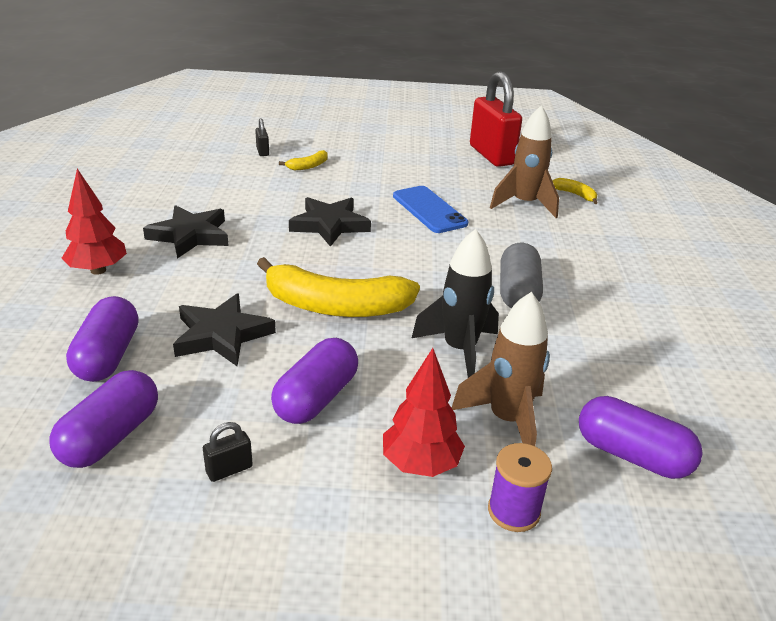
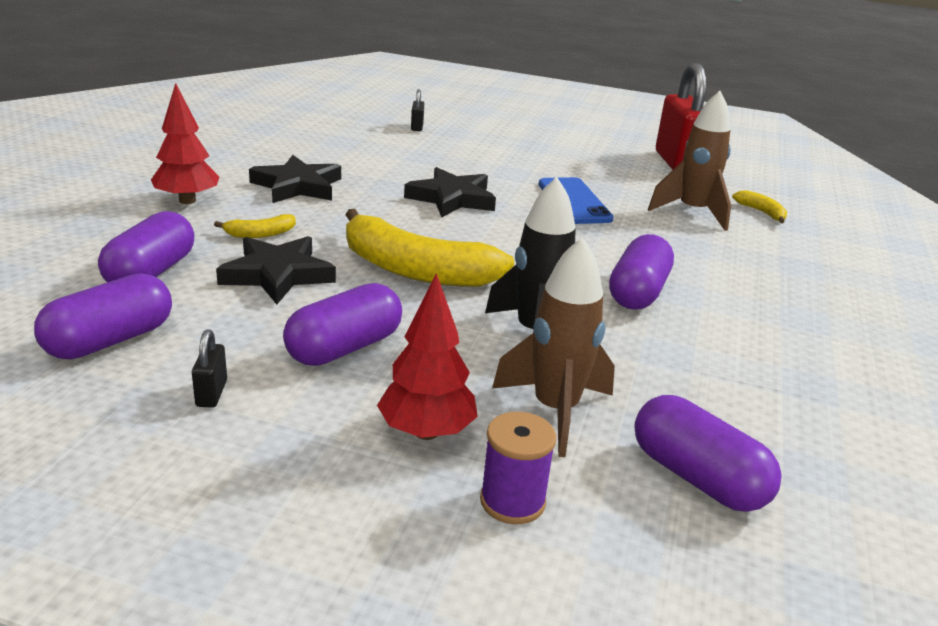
camera: 15 degrees right, 5 degrees down
(229, 470) = (211, 393): black padlock -> black padlock turned 75 degrees counterclockwise
(308, 166) = (459, 145): yellow banana -> yellow banana (260, 234)
(518, 293) = (638, 292): grey capsule -> purple capsule

